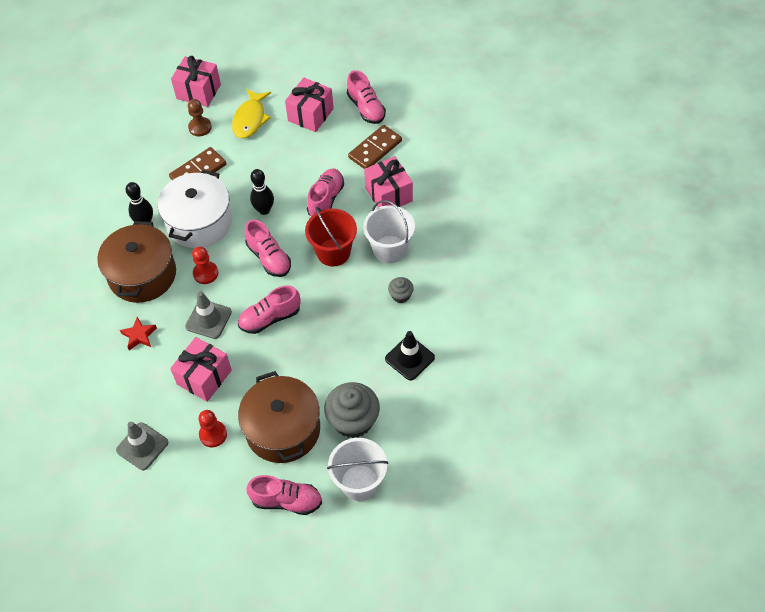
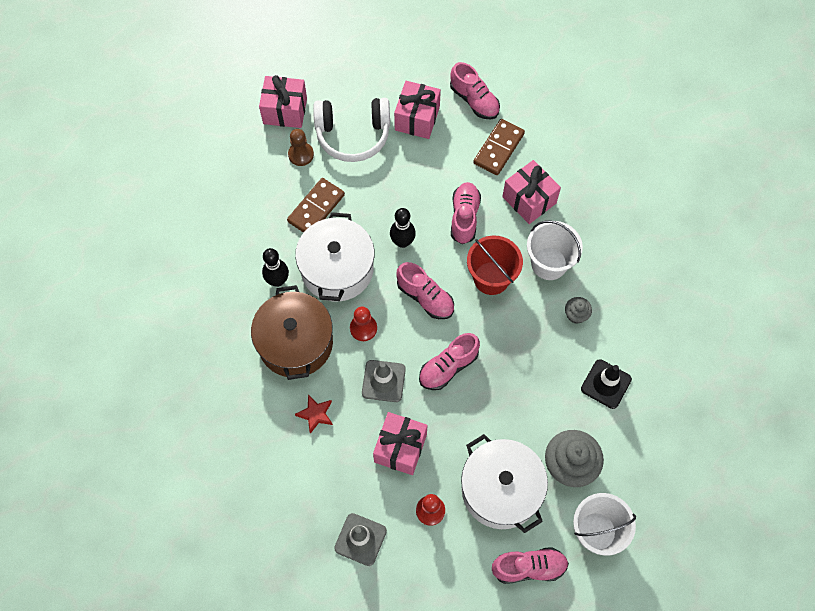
camera: 15 degrees left, 10 degrees up
(250, 119) = (353, 135): yellow fish -> white headphones
(283, 429) = (501, 490): brown pot -> white pot

